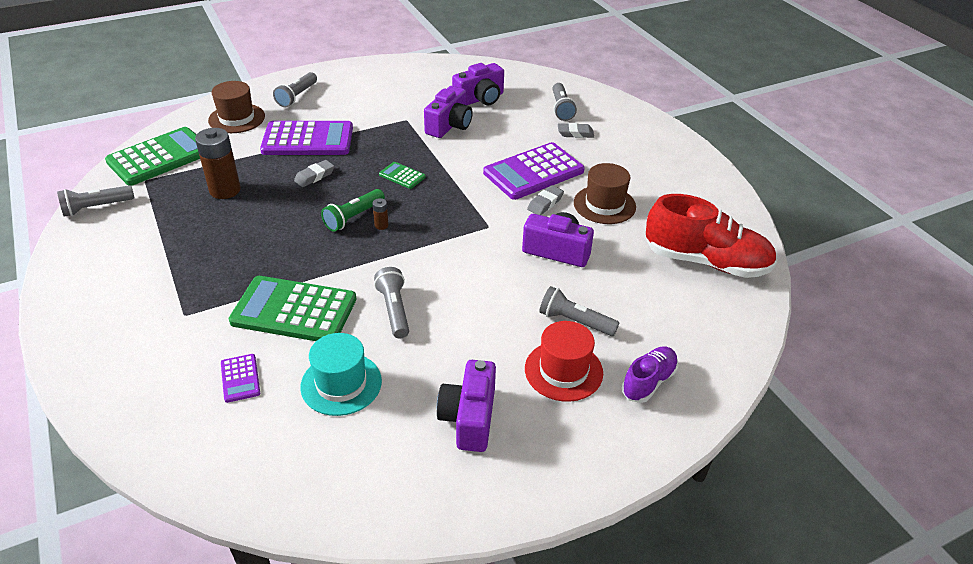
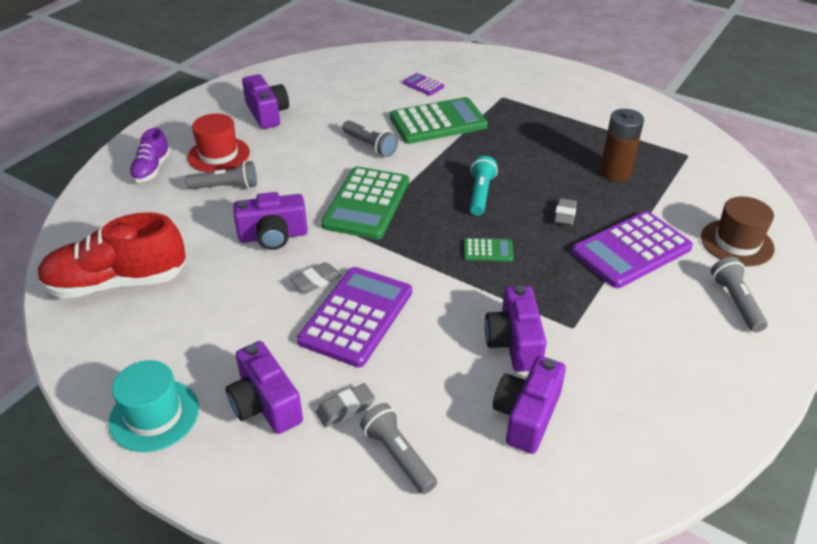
camera: 150 degrees right, 0 degrees up
(96, 207) = (677, 125): grey flashlight -> none
(160, 157) = (717, 176): green calculator -> green calculator (366, 203)
(341, 384) = (361, 102): turquoise hat -> turquoise hat (154, 415)
(353, 217) = (480, 194): green flashlight -> turquoise flashlight
(381, 225) = (449, 197): brown battery -> none
(545, 203) = (316, 281): grey eraser -> grey eraser turned 45 degrees clockwise
(604, 205) = (250, 306): brown hat -> none
(621, 151) = (265, 404): none -> purple camera

